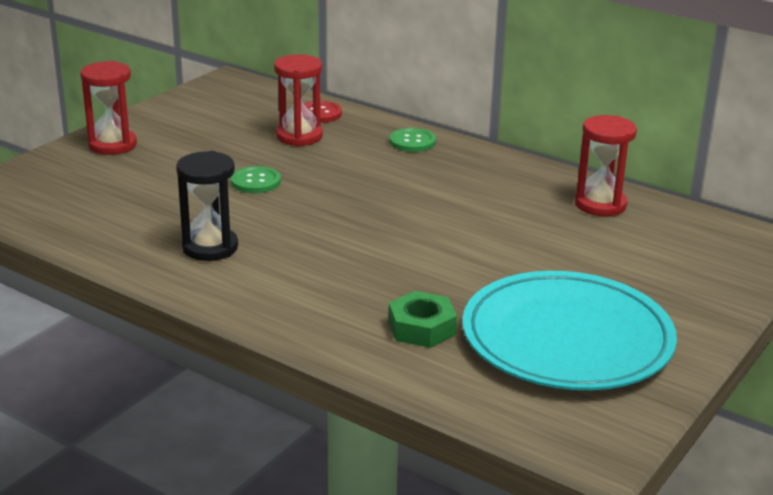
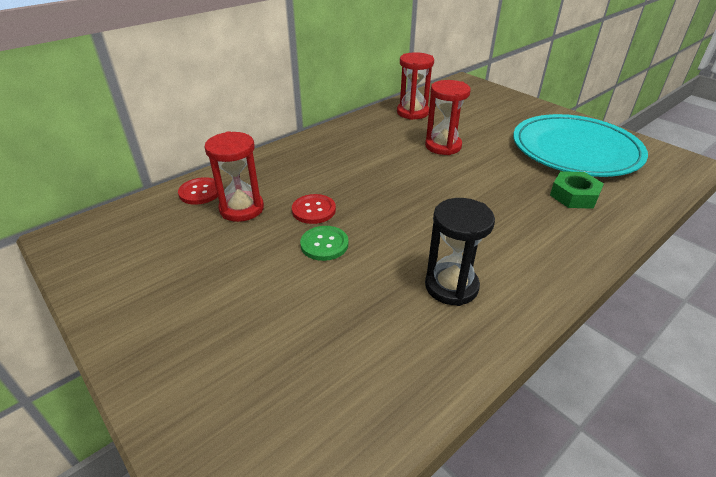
camera: 75 degrees left, 10 degrees up
(112, 145) = (173, 349): red hourglass -> red hourglass (443, 146)
(312, 169) = (313, 210): none -> red button
(412, 142) = (287, 158): green button -> none

